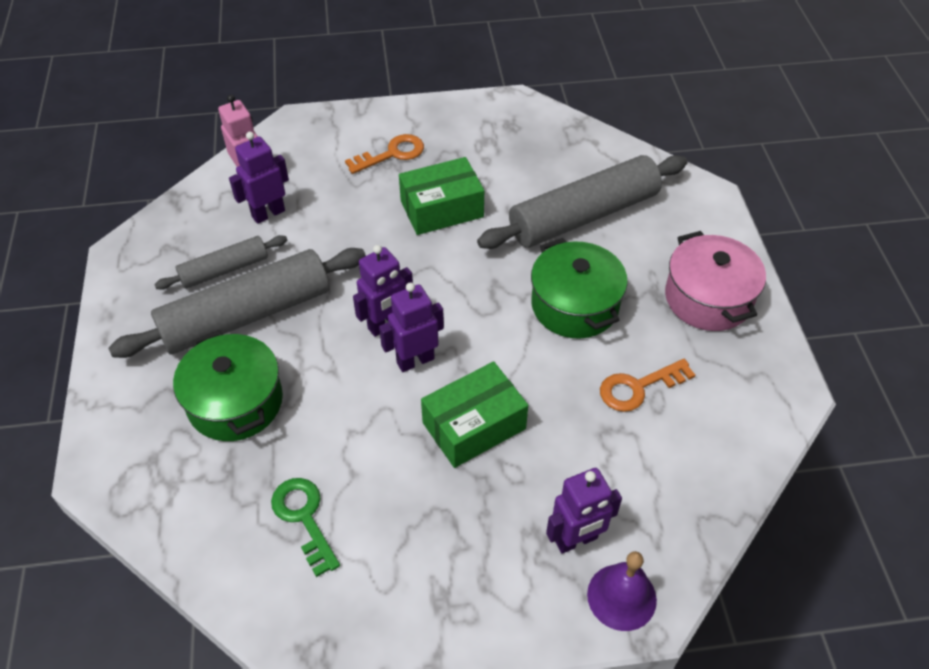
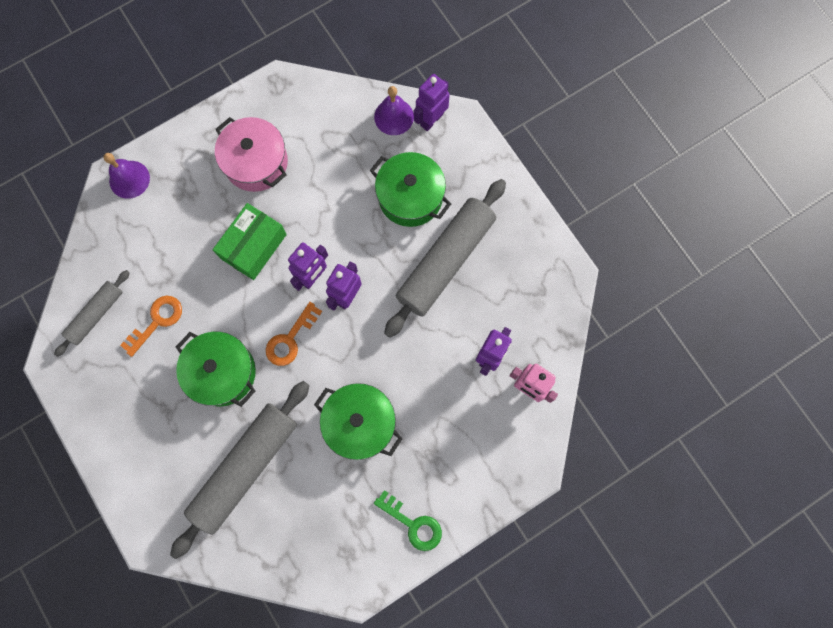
camera: 155 degrees right, 25 degrees up
(180, 518) = (394, 116): none -> purple bell
(224, 270) = (486, 291): grey rolling pin -> grey rolling pin (96, 314)
(304, 518) = (325, 146): green key -> green key (413, 524)
(392, 154) = (431, 468): orange key -> orange key (290, 339)
(442, 209) = (360, 423): green box -> green pot
(576, 540) = (164, 200): purple robot -> purple robot (431, 120)
(708, 298) = (126, 423): pink pot -> pink pot (256, 163)

